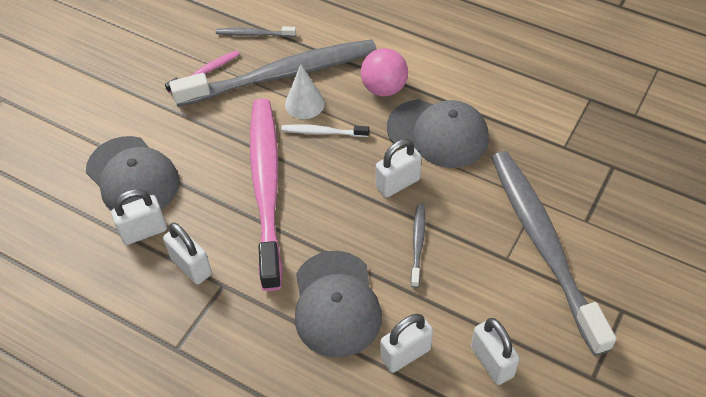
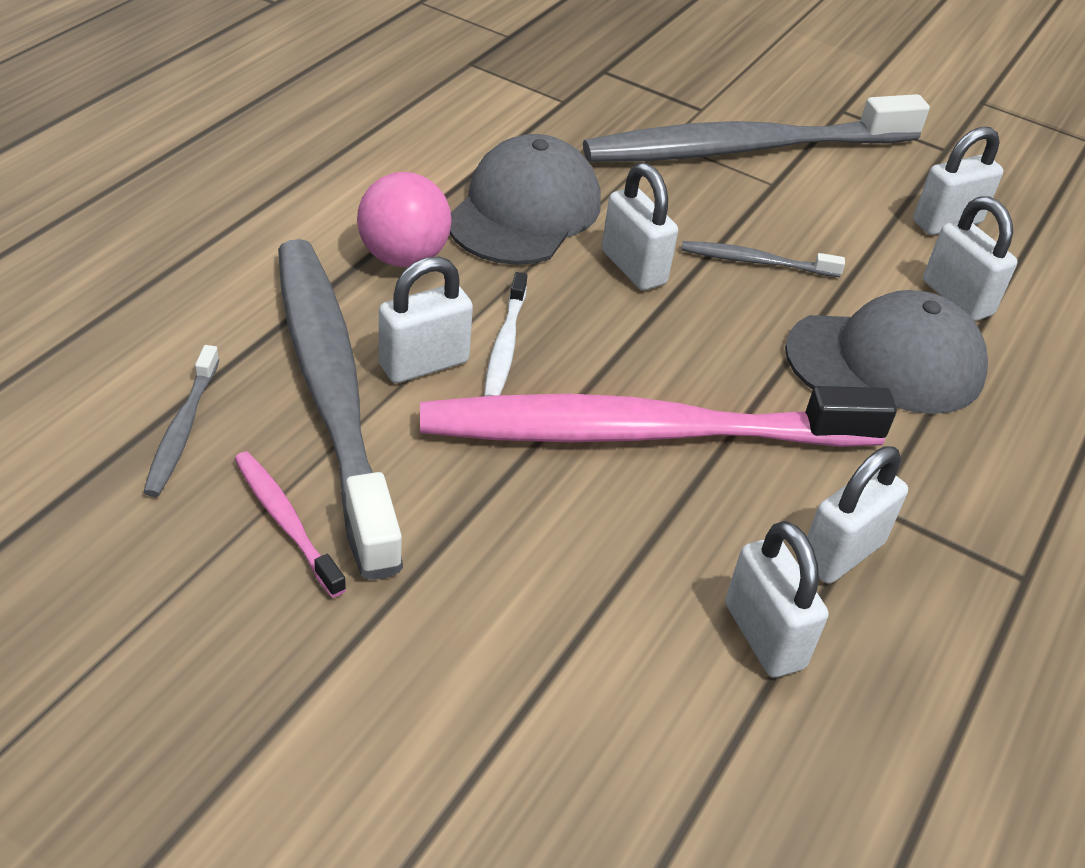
camera: 95 degrees left, 10 degrees down
(132, 177) = (609, 663): grey cap -> none
(304, 103) = (424, 364): white cone -> white padlock

